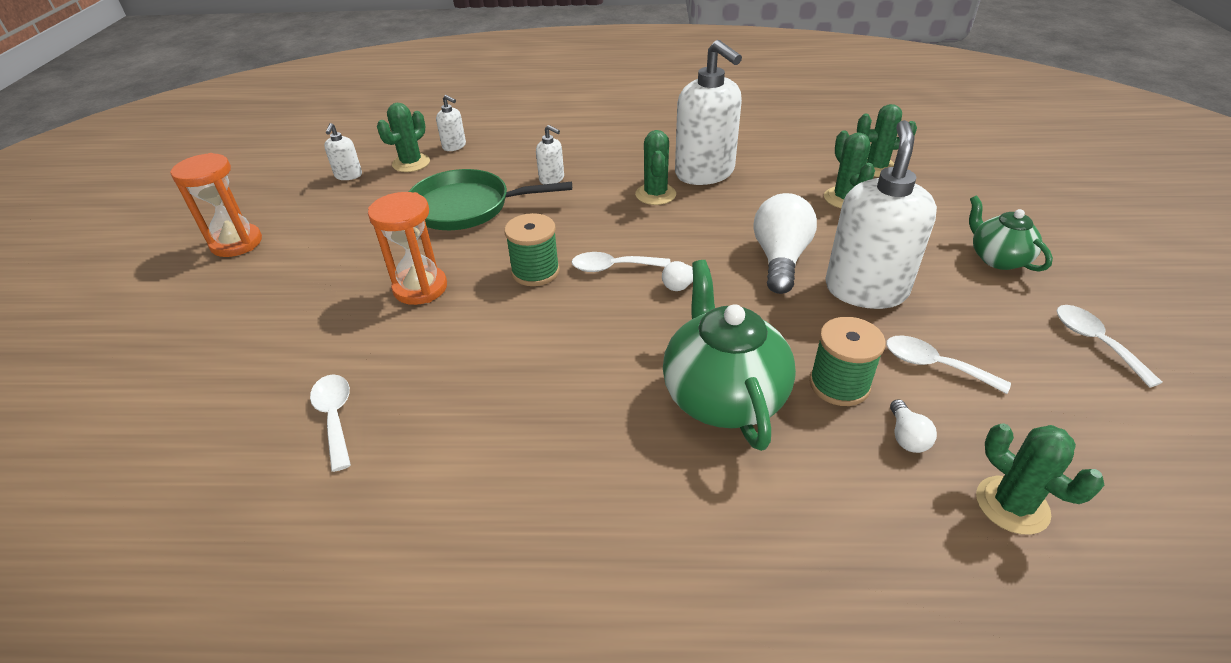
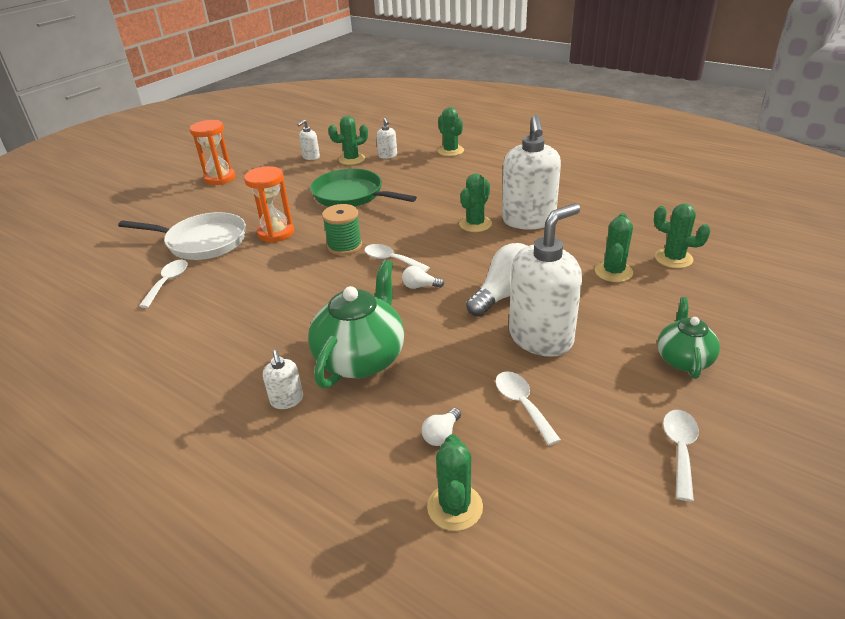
camera: 35 degrees right, 5 degrees down
(320, 339) = (202, 242): none -> white pan
(526, 121) = (450, 151): none -> green cactus
(552, 179) = (421, 193): white soap dispenser -> white soap dispenser (287, 400)
(839, 384) = (440, 385): green spool -> none

